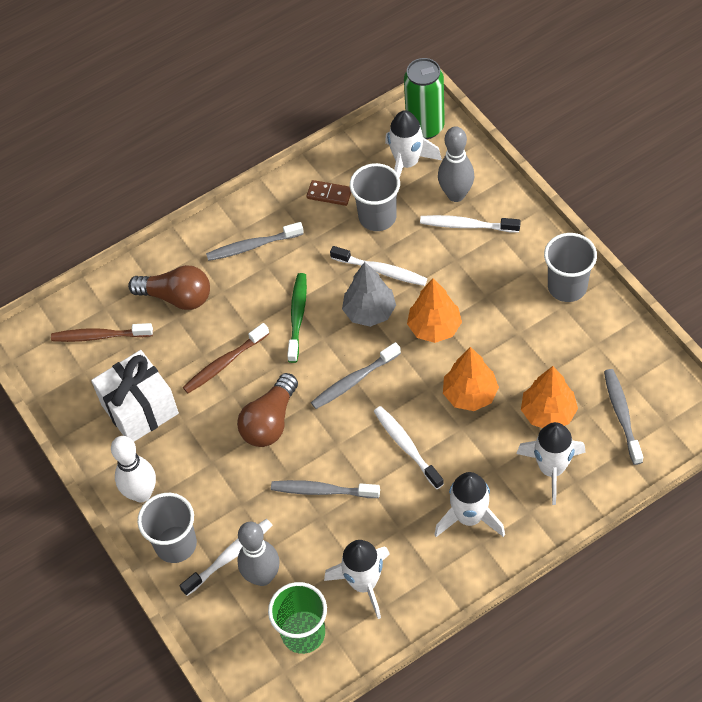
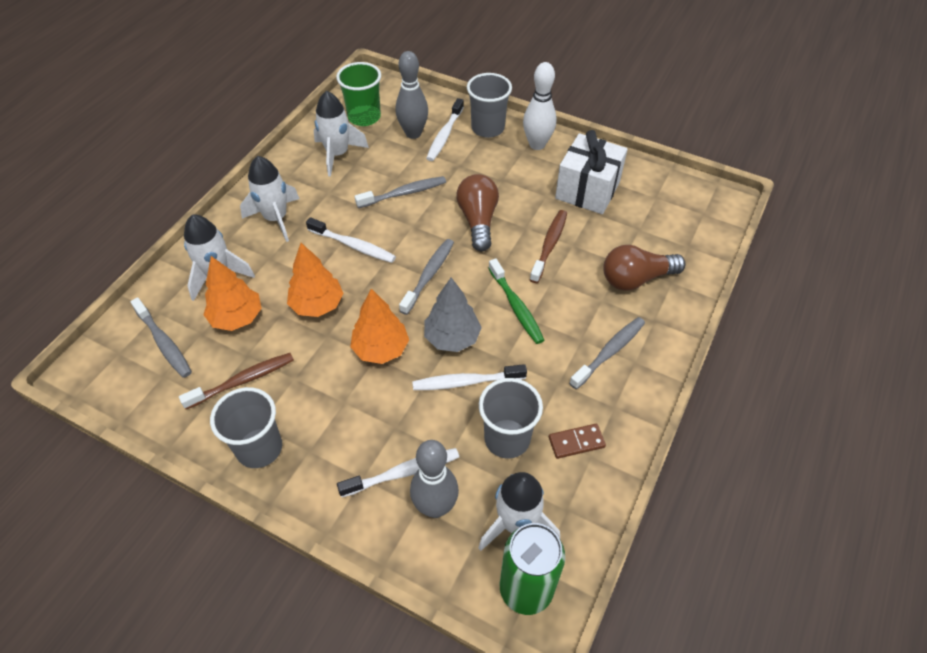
camera: 145 degrees right, 5 degrees down
(99, 336) = (669, 224): brown toothbrush -> brown toothbrush (243, 381)

